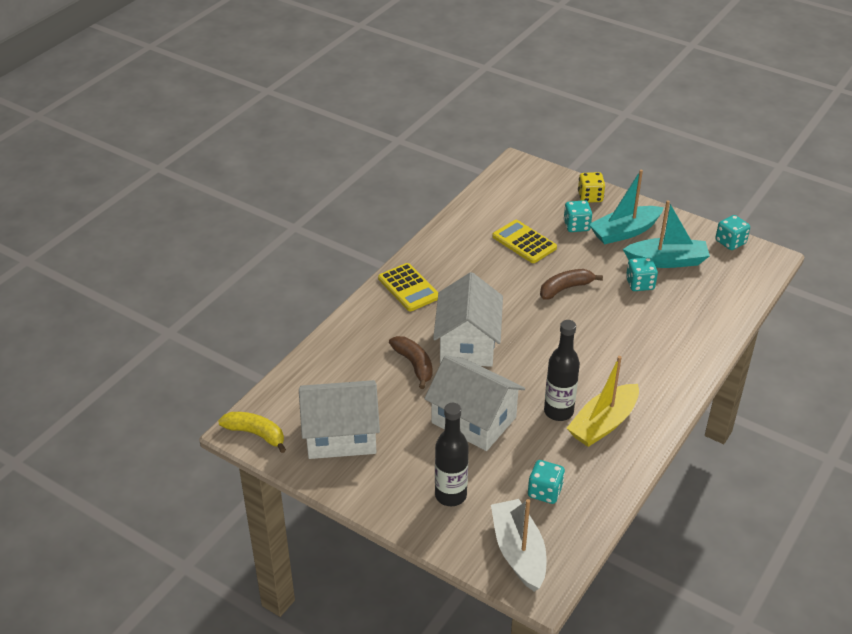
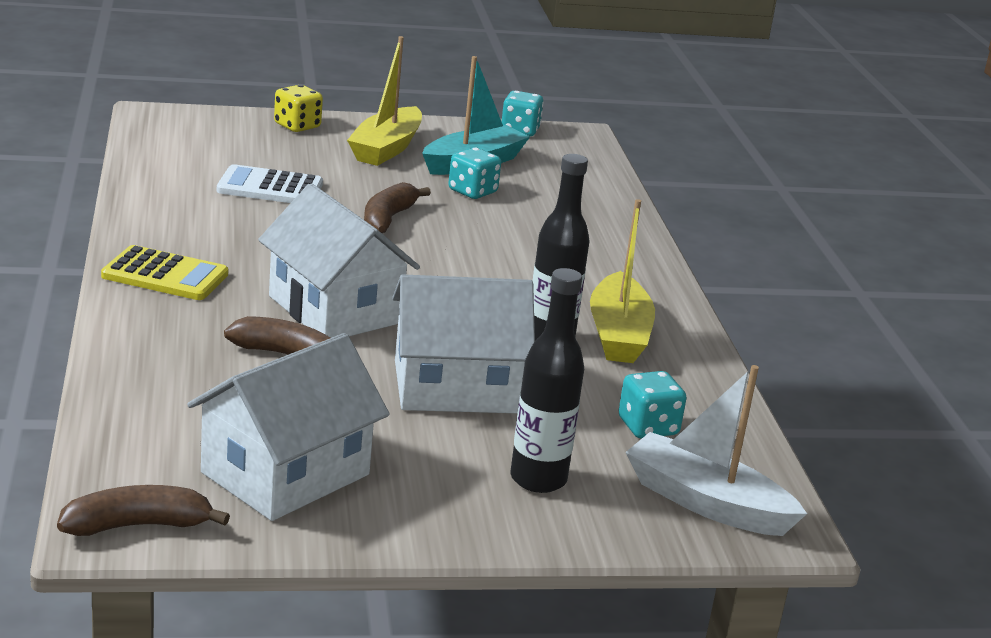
camera: 45 degrees left, 15 degrees down
(256, 434) = (138, 525): yellow banana -> brown banana
(524, 242) = (270, 188): yellow calculator -> white calculator
(576, 226) = (318, 156): turquoise dice -> none
(624, 232) = (386, 148): turquoise boat -> yellow boat

